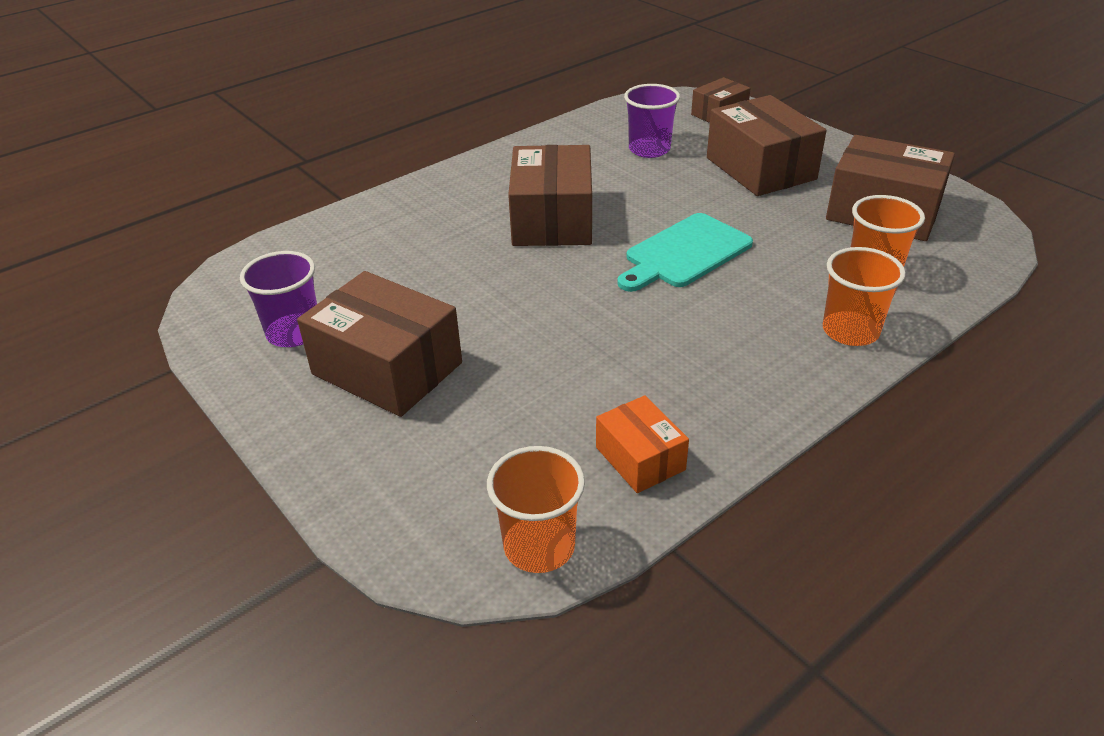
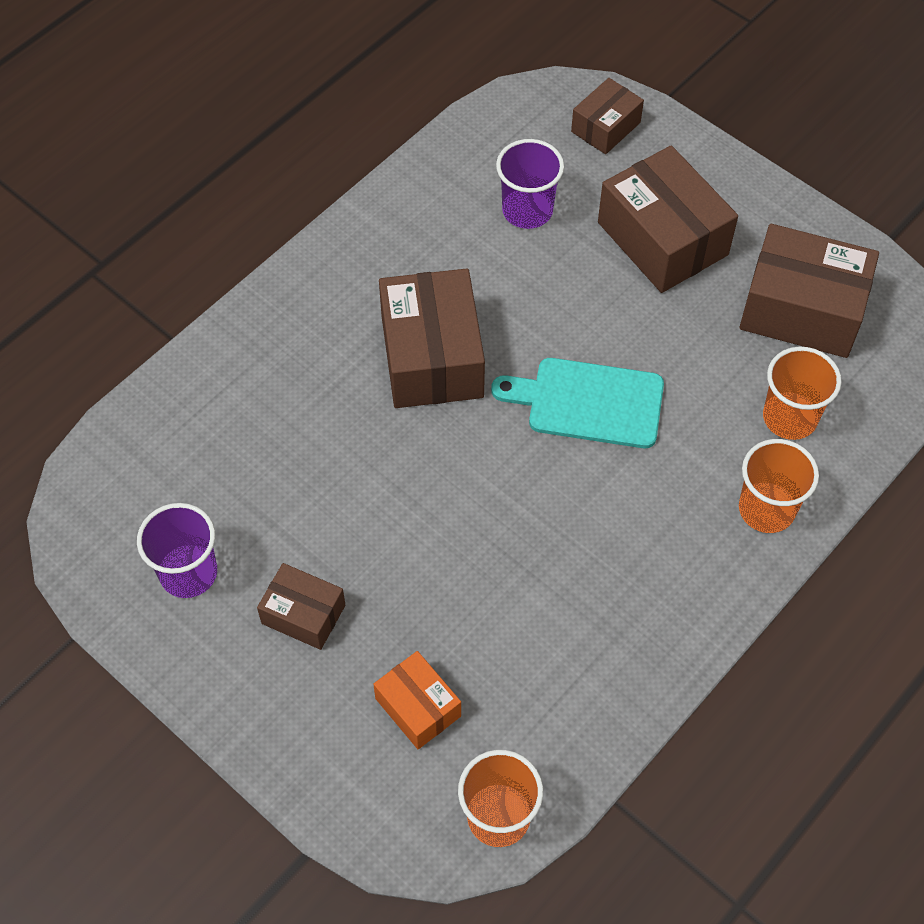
camera: 10 degrees left, 20 degrees up
(387, 368) = (303, 614): brown box -> brown box, size x0.55
(640, 458) = (574, 704): orange box -> orange box (418, 707)
(684, 253) = (588, 402): turquoise cutting board -> turquoise cutting board turned 60 degrees clockwise

